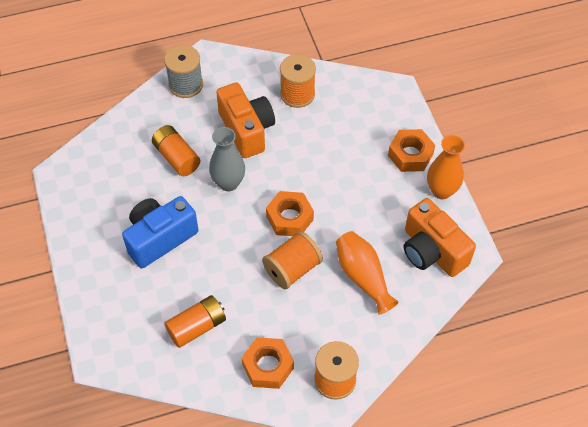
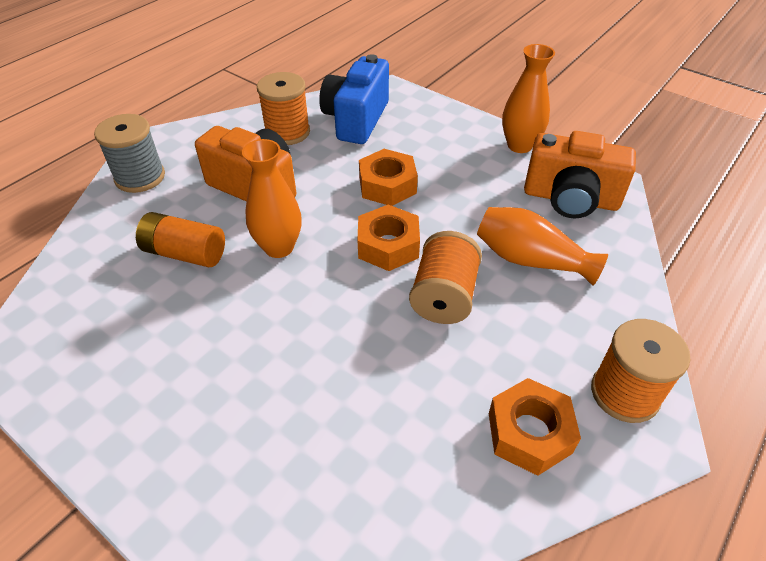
camera: 35 degrees left, 10 degrees down
(160, 238) = (234, 358): blue camera -> blue camera (356, 119)
(197, 327) = (385, 443): orange battery -> none
(228, 183) = (279, 247): grey vase -> orange vase
(410, 155) = (457, 131): orange nut -> orange nut (387, 185)

